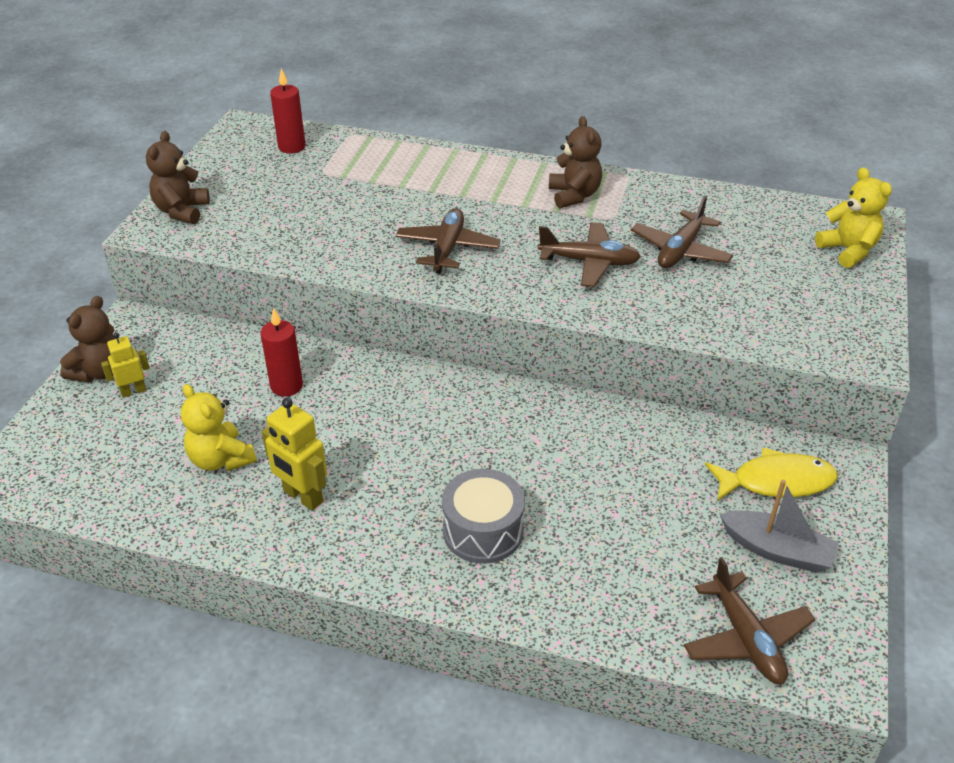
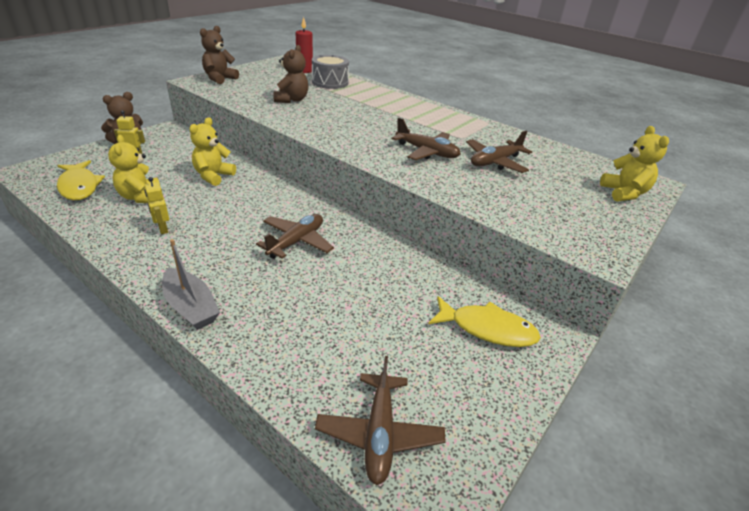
camera: 20 degrees right, 5 degrees down
(113, 475) = (79, 186): none -> yellow fish
(286, 386) = (213, 176): red candle -> yellow teddy bear
(302, 497) = (162, 229): yellow robot -> yellow robot, size x0.63
(447, 248) = (344, 125): brown plane -> brown plane (296, 242)
(483, 531) = (249, 284): grey drum -> grey drum (330, 82)
(574, 195) = (446, 123): brown teddy bear -> brown teddy bear (291, 100)
(777, 550) = (454, 376): grey boat -> grey boat (191, 307)

